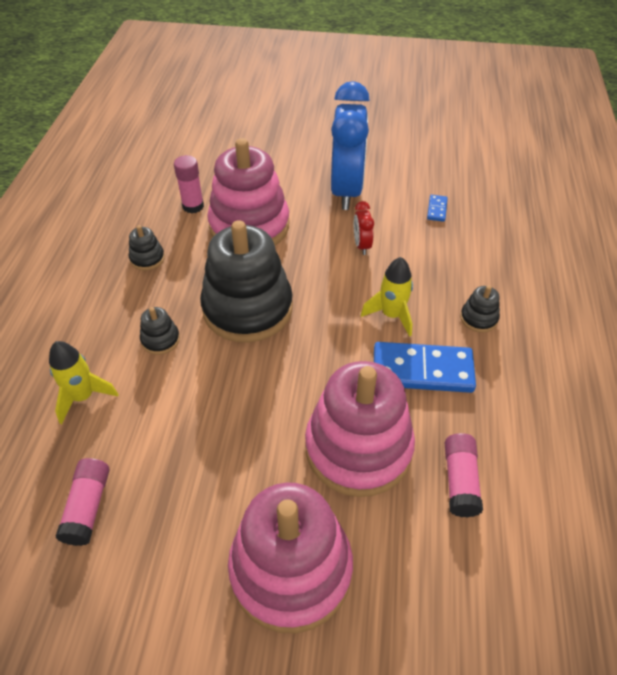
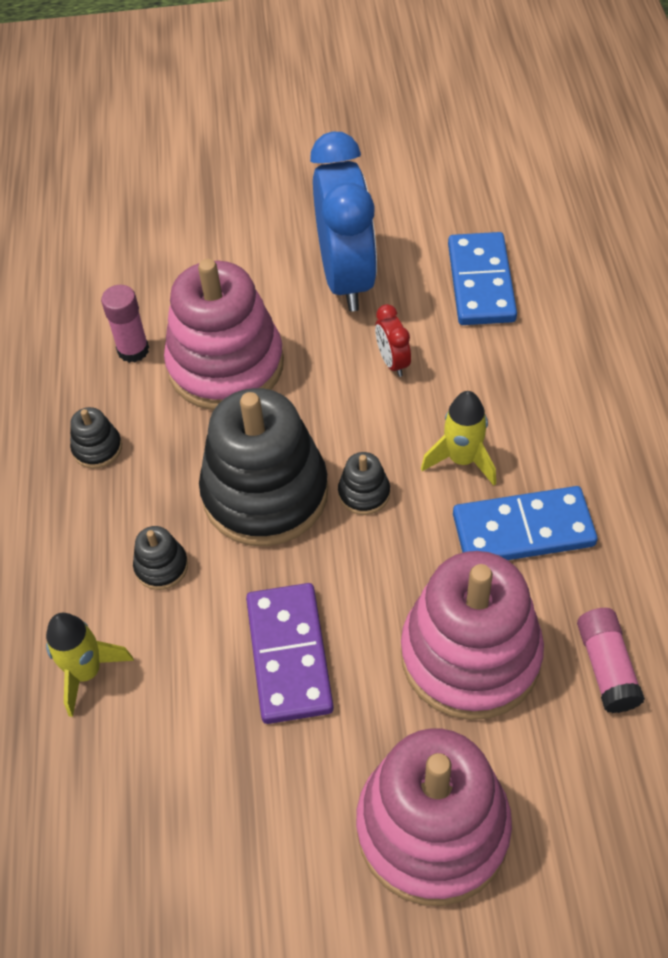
camera: 10 degrees left, 5 degrees up
(88, 507) = (151, 816): pink glue stick -> none
(227, 417) = (289, 655): none -> purple domino
(437, 209) = (481, 282): blue domino -> blue domino, size x2.23
(478, 318) = (577, 438): black stacking toy -> black stacking toy (364, 493)

